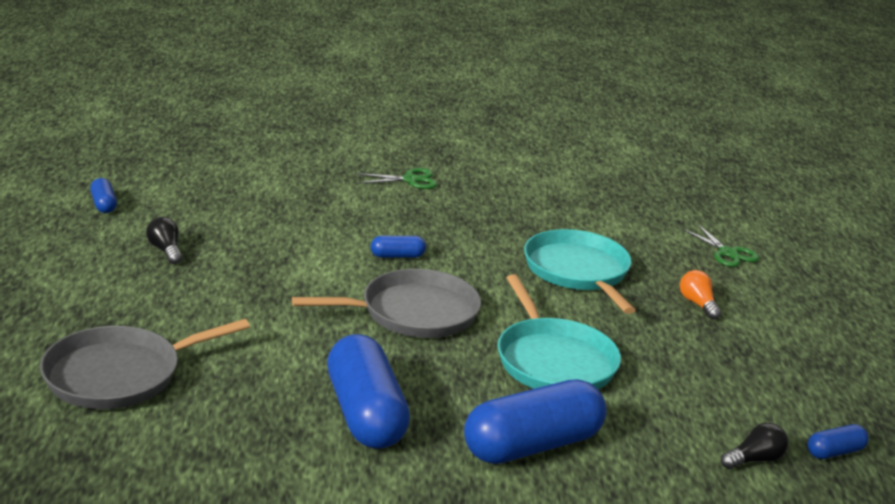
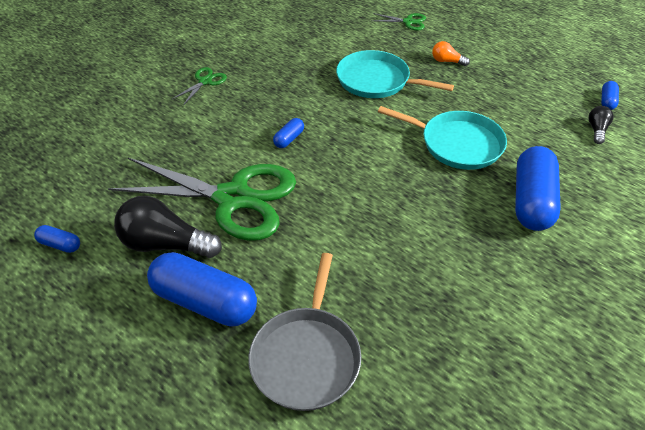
camera: 45 degrees left, 20 degrees up
(165, 250) = (165, 244): black light bulb -> black light bulb, size x2.02
(269, 259) = (233, 198): none -> green scissors
(365, 414) = (451, 253): blue capsule -> blue capsule (205, 301)
(413, 313) = (359, 169): grey pan -> none

